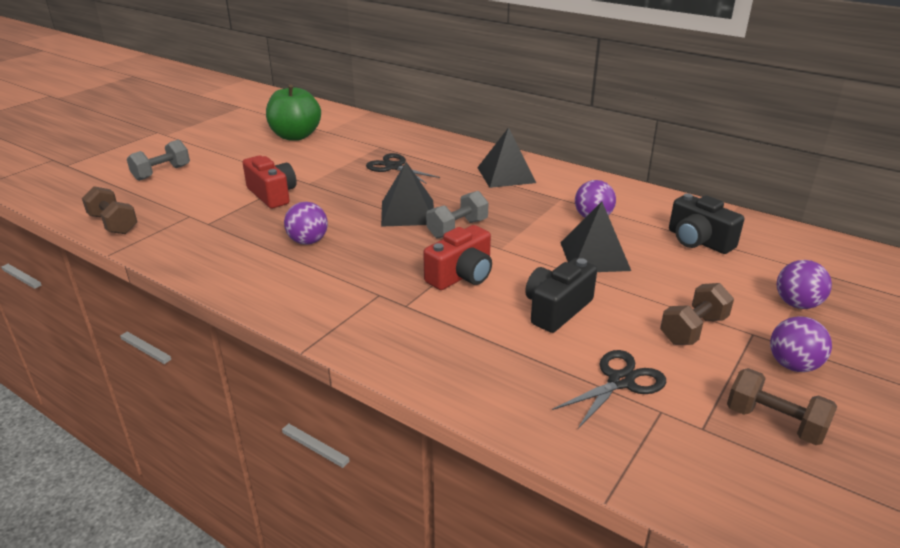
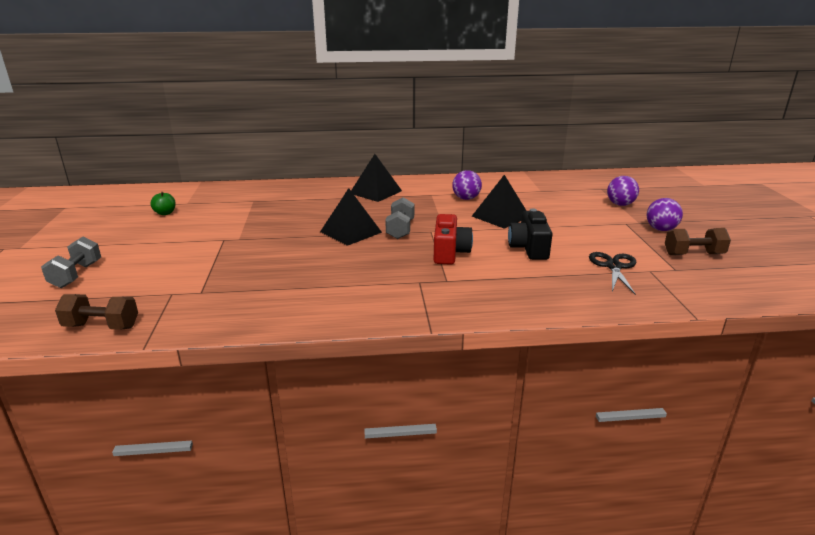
camera: 40 degrees left, 5 degrees down
(272, 195) = (223, 255): red camera -> none
(295, 136) = (165, 213): green apple -> green apple, size x0.45
(308, 241) = (311, 272): purple ball -> none
(394, 167) = (289, 209): black scissors -> none
(693, 329) = (601, 231): brown dumbbell -> none
(698, 241) = (535, 192): black camera -> none

